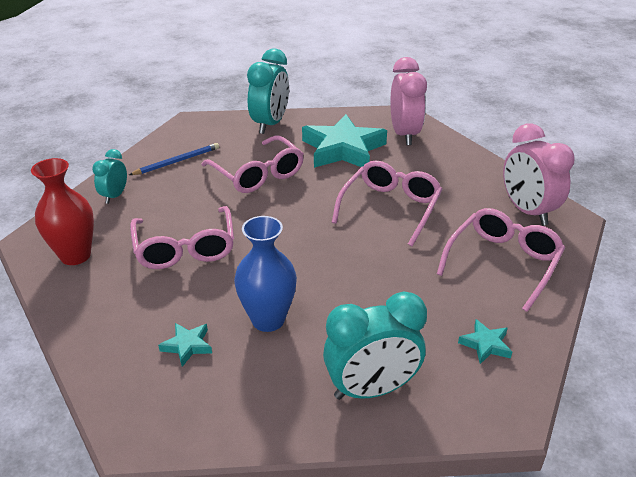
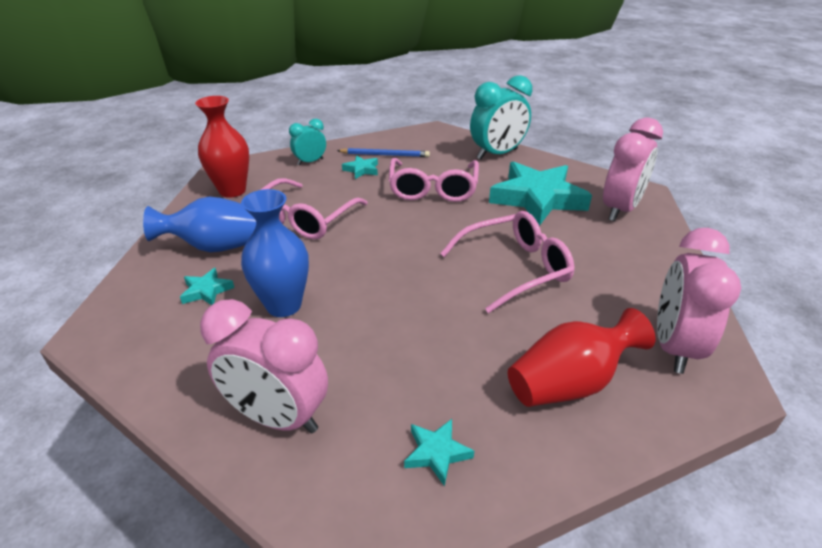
camera: 40 degrees right, 0 degrees up
(140, 308) = (217, 246): none -> blue vase
(175, 183) = (361, 170): none -> turquoise star
(371, 389) = (278, 417): turquoise clock -> pink clock
(502, 262) = (569, 383): pink glasses -> red vase

